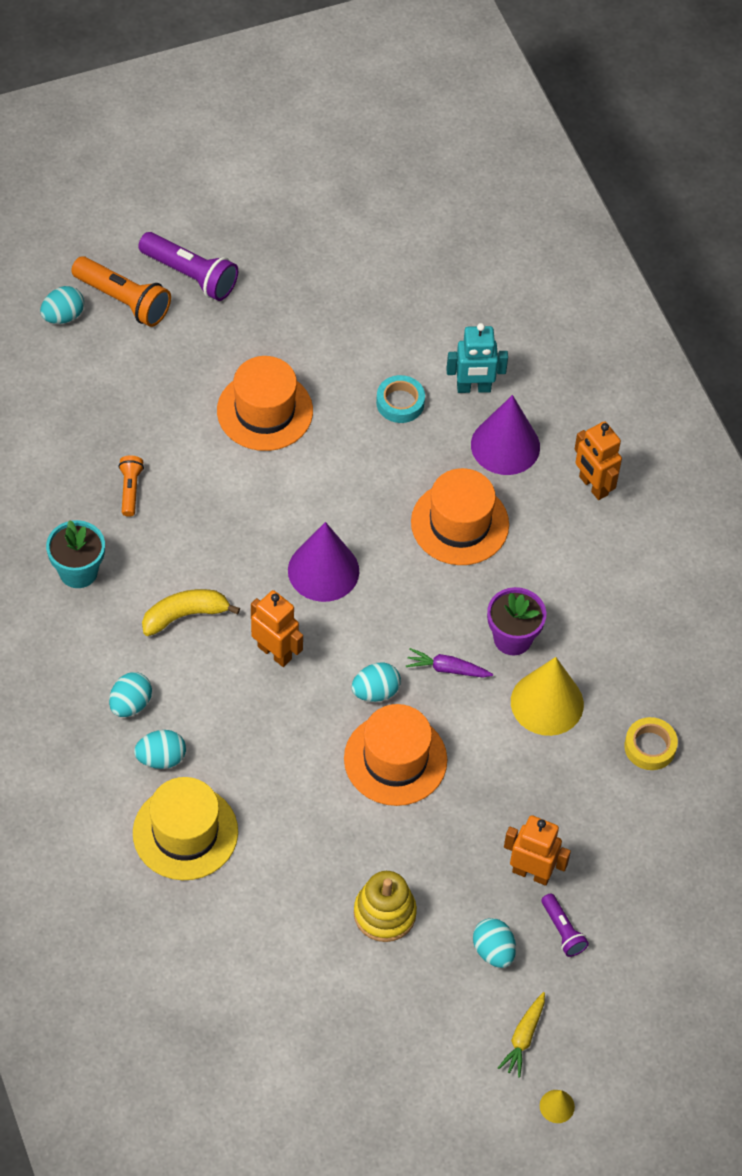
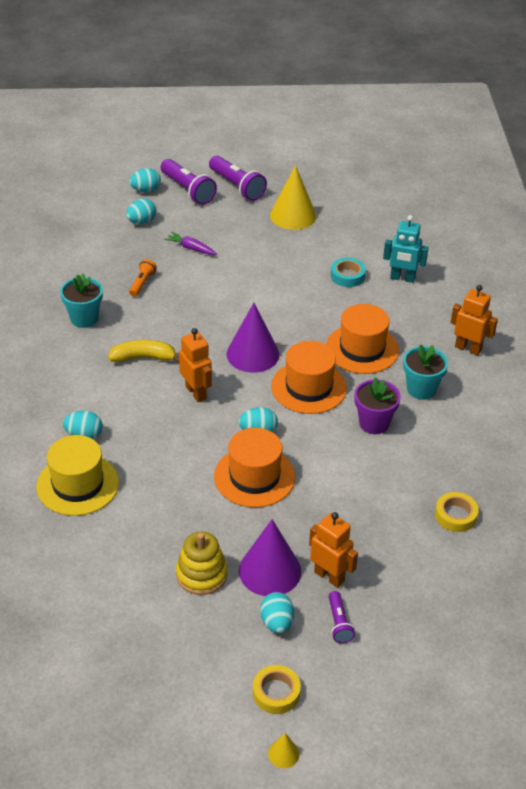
camera: 20 degrees right, 15 degrees down
(124, 300) = (188, 190): orange flashlight -> purple flashlight
(130, 704) = (80, 399): turquoise egg -> turquoise egg (141, 221)
(265, 411) = (253, 261): orange hat -> orange hat (309, 387)
(447, 669) = (317, 430): purple carrot -> purple carrot (191, 248)
(505, 445) = (412, 313): purple cone -> purple cone (270, 571)
(523, 1037) = (276, 693): yellow carrot -> yellow tape
(547, 703) = (385, 468): yellow cone -> yellow cone (293, 215)
(554, 568) = (421, 389): none -> turquoise flower pot
(593, 486) = (468, 348): orange robot -> orange robot turned 135 degrees clockwise

